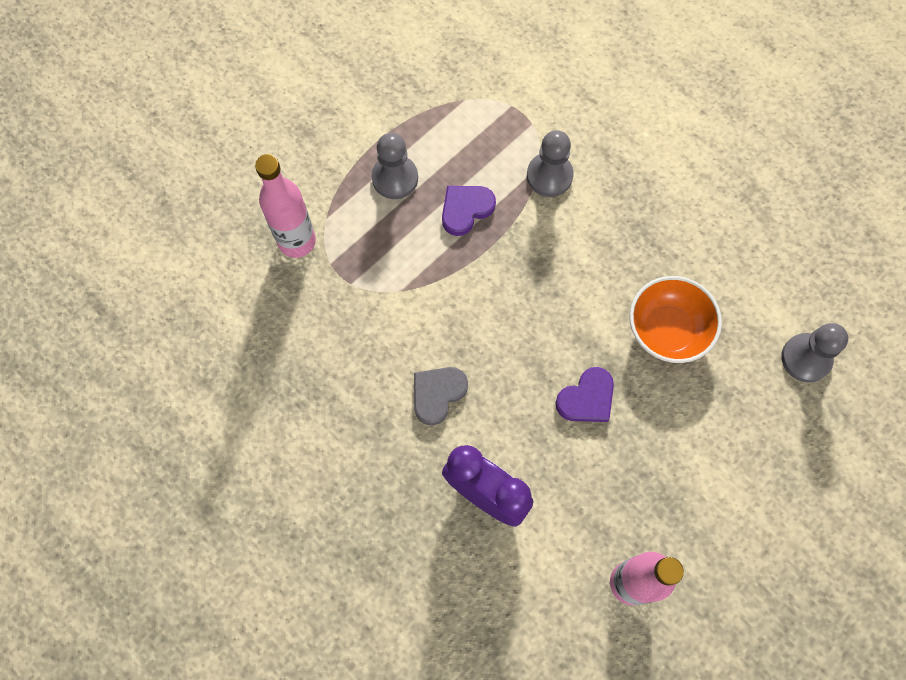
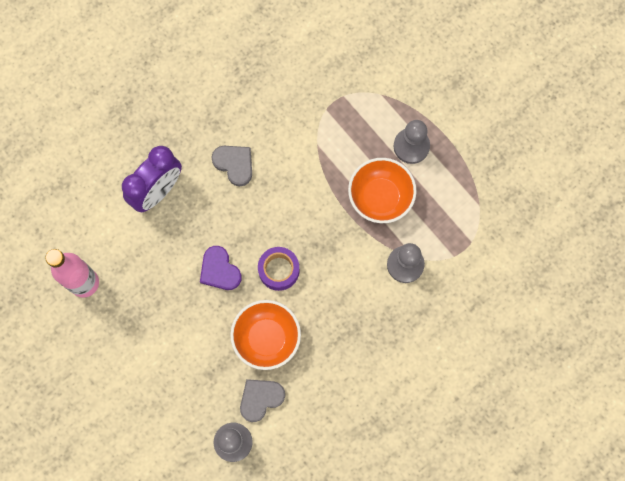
camera: 95 degrees right, 5 degrees up
(297, 241) = (363, 73): pink bottle -> none
(465, 209) = (380, 197): purple heart -> orange bowl
(576, 323) = (279, 270): none -> purple tape
(745, 330) = (260, 399): none -> grey heart

